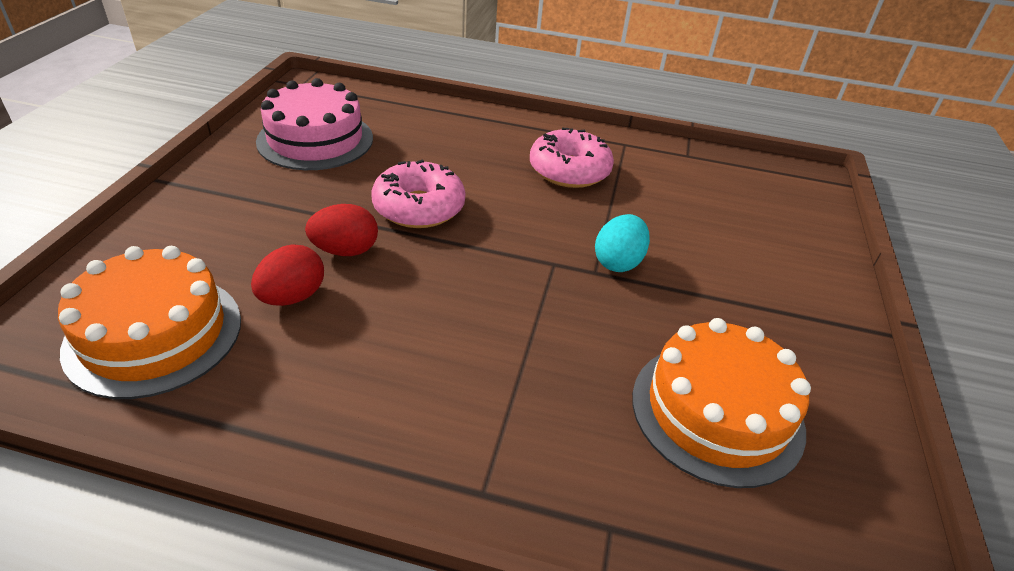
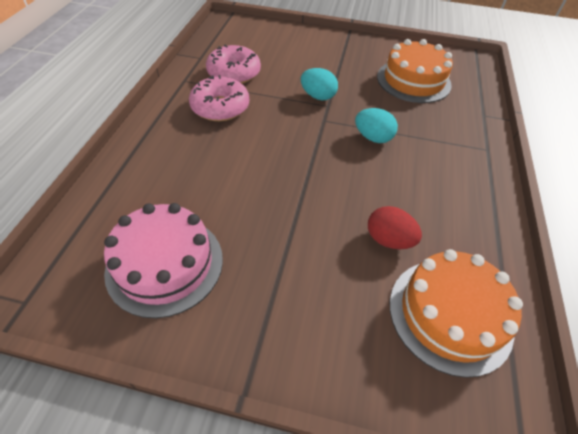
camera: 90 degrees left, 10 degrees up
(345, 251) = (333, 218): red egg -> none
(419, 207) = (273, 182): pink donut -> pink donut (234, 73)
(512, 314) = (373, 138): none -> turquoise egg

